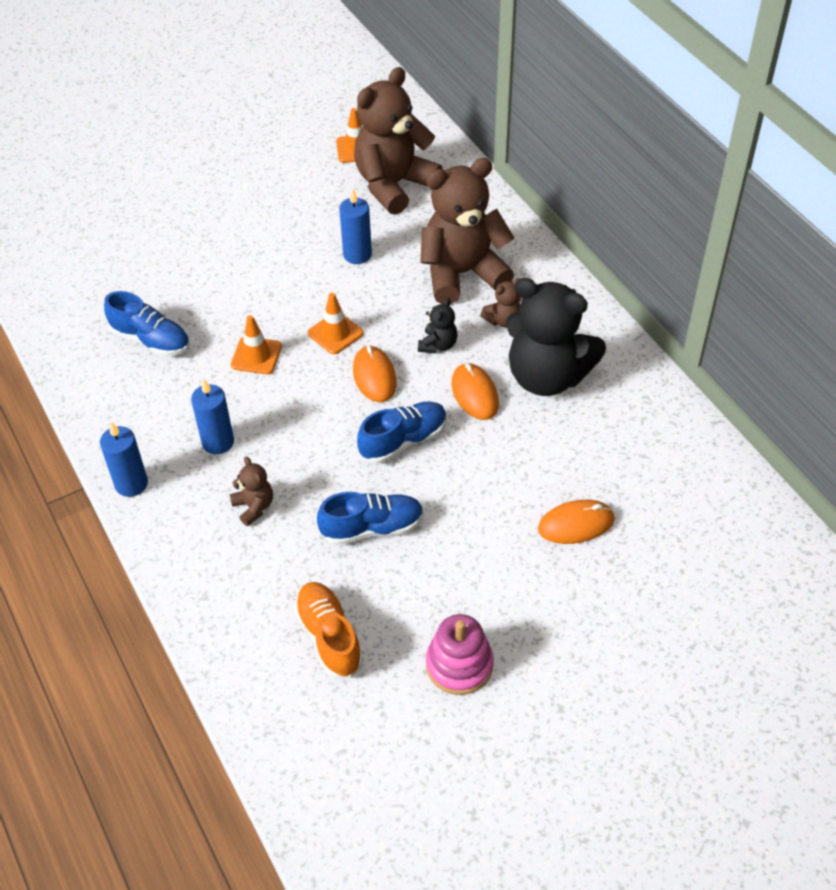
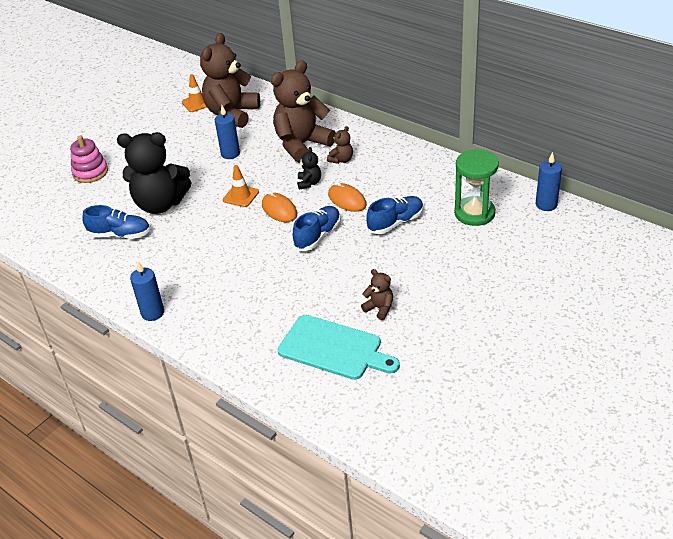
camera: 20 degrees left, 10 degrees down
(218, 442) = (198, 273): blue candle -> blue candle (546, 205)
(254, 507) = (243, 299): brown teddy bear -> brown teddy bear (379, 308)
(256, 356) = (196, 222): orange traffic cone -> none
(329, 637) = (333, 348): orange shoe -> turquoise cutting board
(372, 528) = (326, 285): blue shoe -> blue shoe (396, 223)
(459, 665) = (423, 335): pink stacking toy -> pink stacking toy (90, 172)
(547, 377) = (385, 179): black teddy bear -> black teddy bear (160, 204)
(576, 524) = (448, 243): orange mouse -> none
(642, 486) = (474, 213): none -> green hourglass

